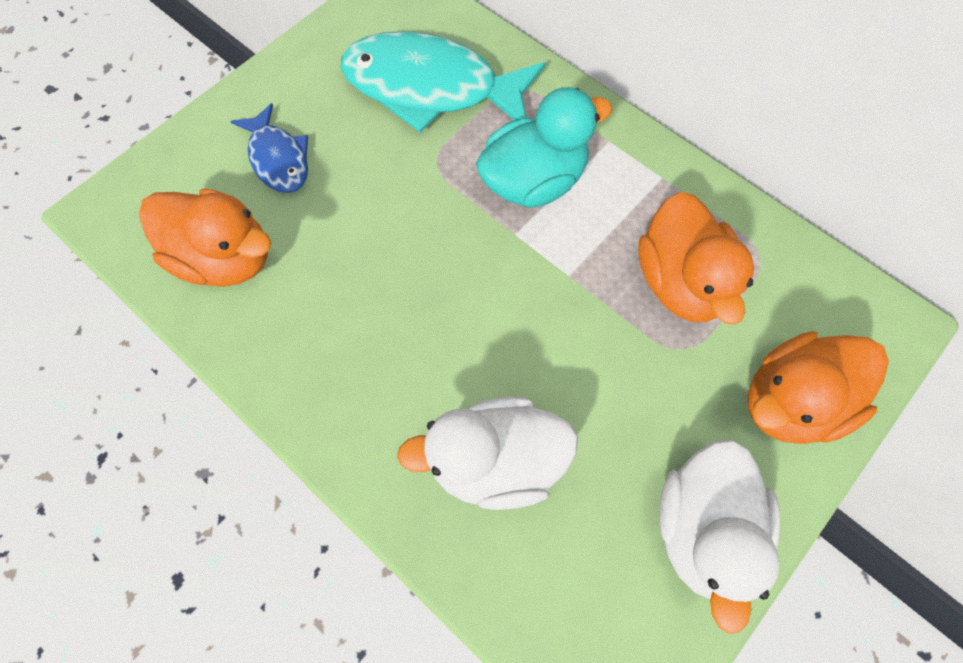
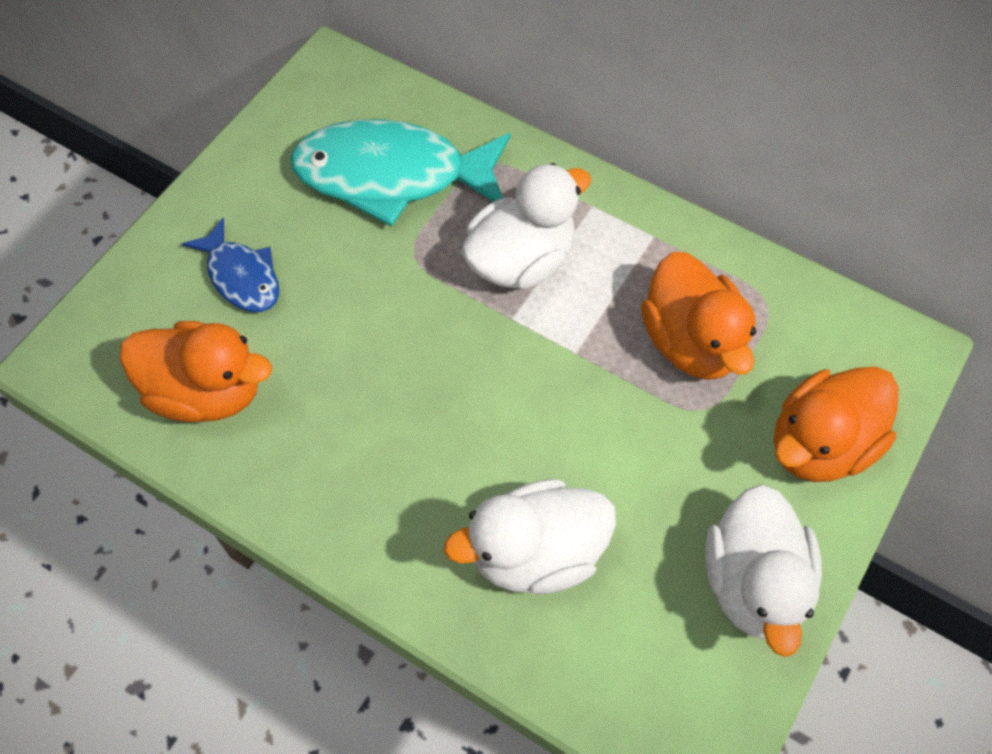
camera: 10 degrees left, 5 degrees down
(534, 181) = (521, 260): turquoise duck -> white duck

